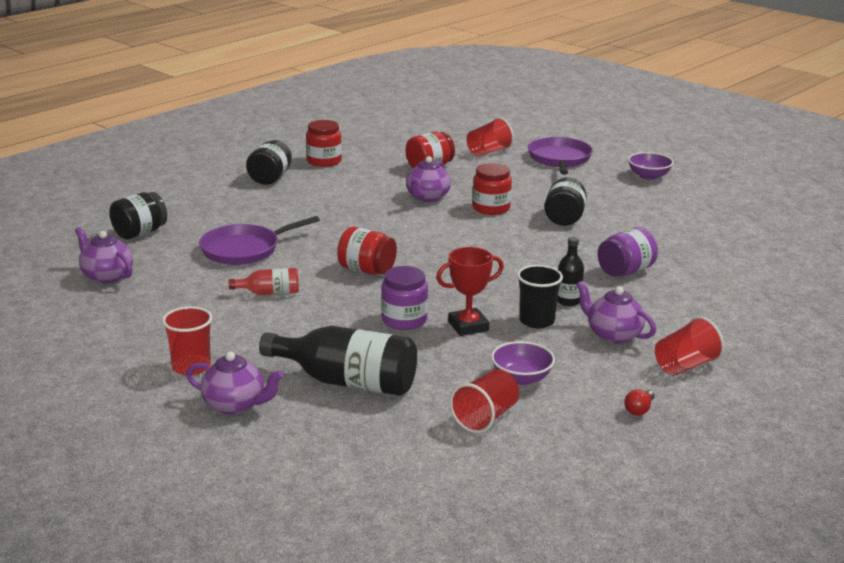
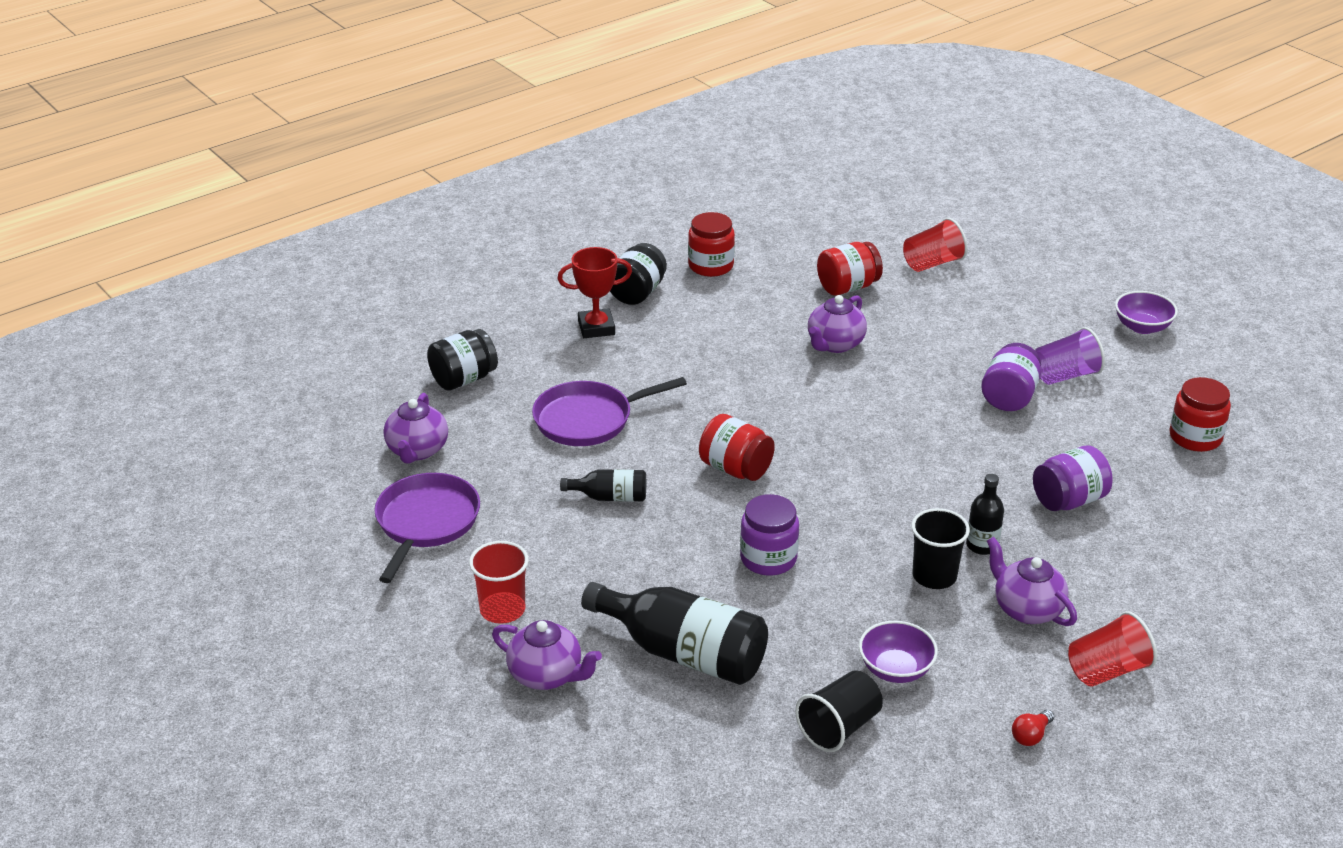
camera: 10 degrees right, 10 degrees up
(106, 276) = (417, 451): purple teapot -> purple teapot turned 135 degrees counterclockwise
(270, 293) = (610, 497): red bottle -> black bottle
(468, 326) = (846, 577): red trophy -> red trophy (596, 328)
(485, 418) = (839, 727): red cup -> black cup
(491, 208) = (915, 371): red jar -> red jar (1195, 437)
(559, 159) = (1026, 284): purple pan -> purple pan (426, 522)
(564, 218) = (1009, 397): black jar -> purple jar
(602, 204) = (1065, 375): none -> purple cup

